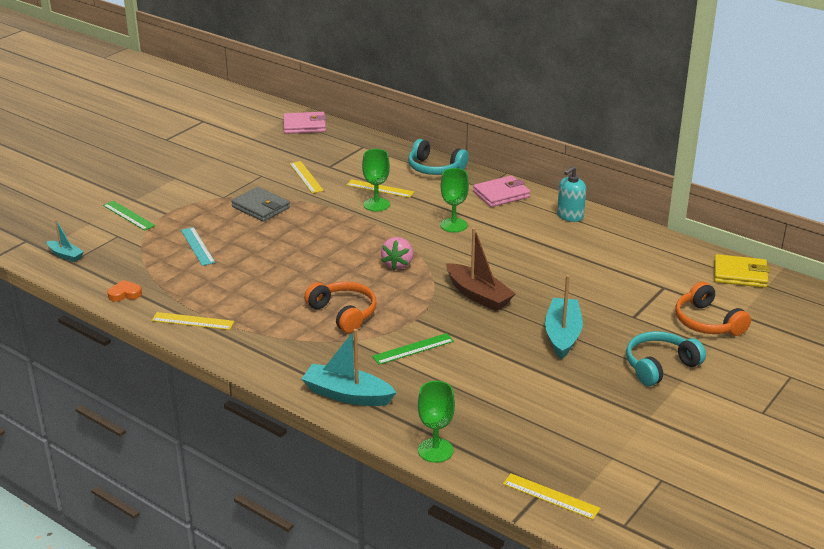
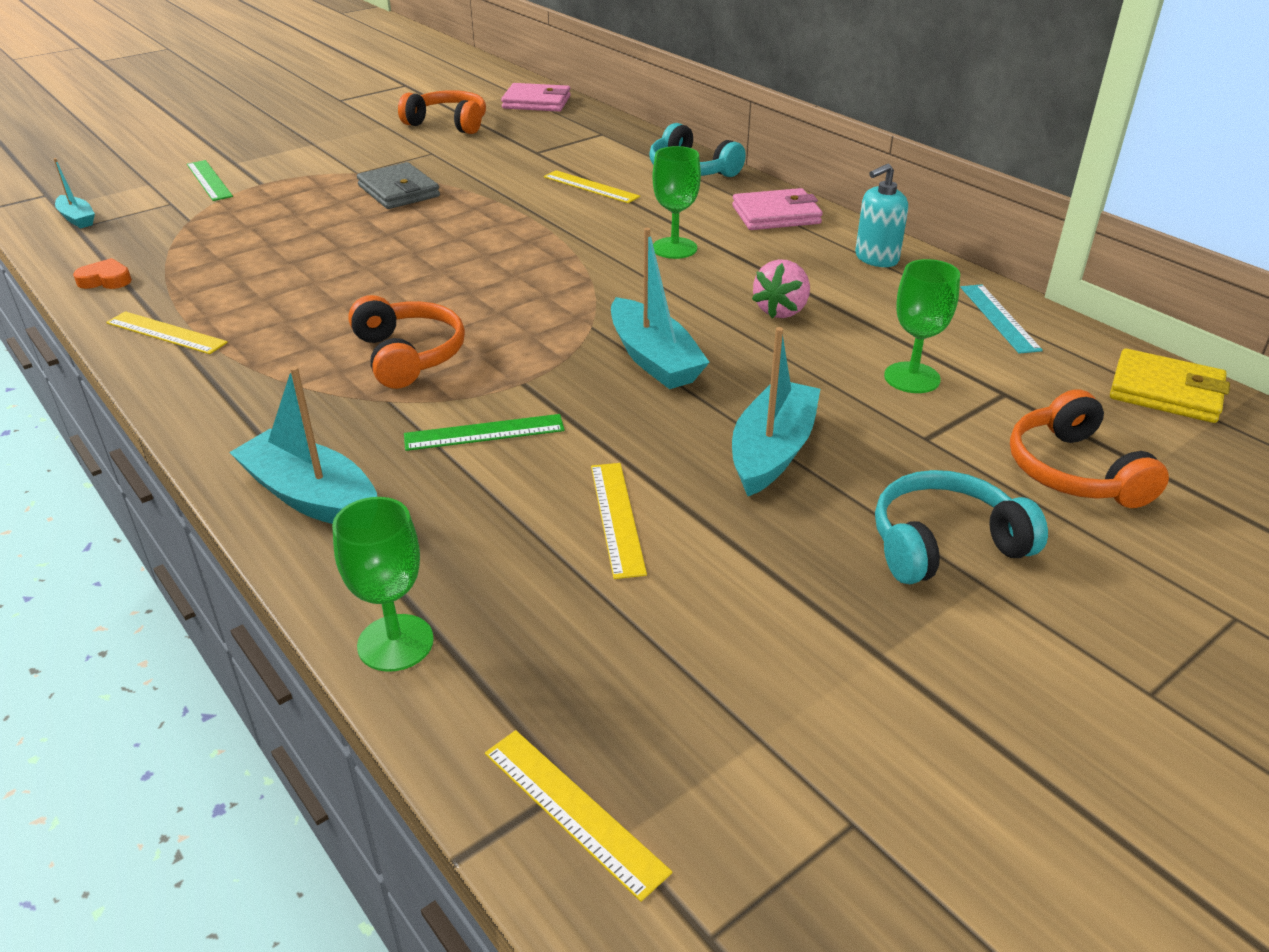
camera: 15 degrees right, 5 degrees up
(197, 246) = (267, 229): turquoise ruler -> turquoise ruler (999, 318)
(256, 150) = (448, 123): none -> orange headphones
(306, 177) = (493, 161): yellow ruler -> yellow ruler (617, 518)
(376, 204) = (571, 206): green goblet -> green goblet (912, 378)
(398, 264) = (549, 293): pink strawberry -> pink strawberry (781, 310)
(478, 295) = (654, 359): brown boat -> turquoise boat

